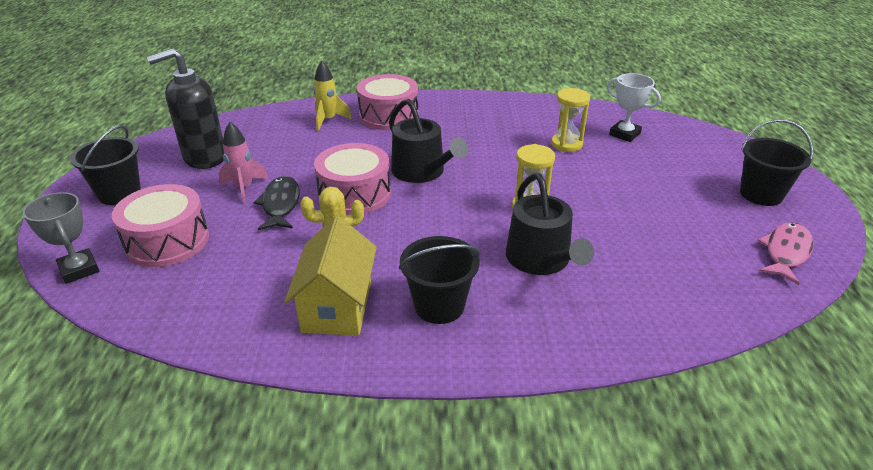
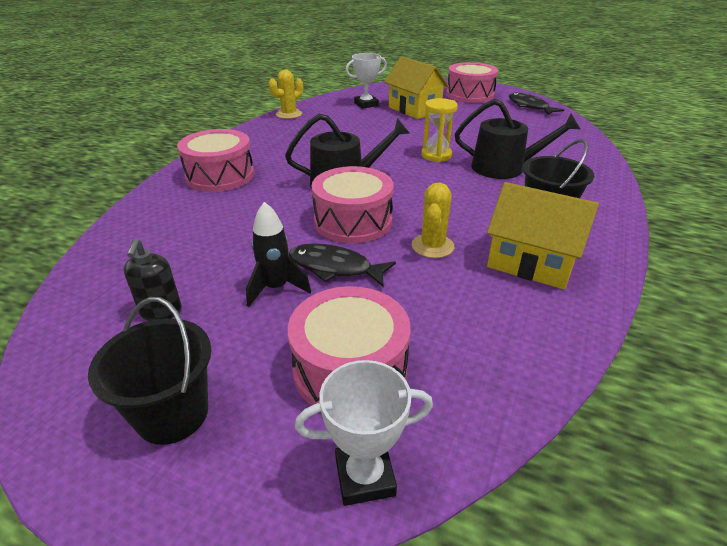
camera: 65 degrees left, 0 degrees up
(79, 269) = (364, 476): grey trophy -> white trophy
(204, 158) = (161, 312): black soap dispenser -> black soap dispenser, size x0.52
(244, 188) = (276, 288): pink rocket -> black rocket
(328, 120) = (183, 208): yellow rocket -> none
(544, 103) = (289, 114): none -> yellow cactus
(566, 144) = (360, 123): yellow hourglass -> none
(648, 166) = (414, 109): none -> yellow house
(761, 194) = (470, 95): black bucket -> pink drum
(786, 252) = (529, 106): pink fish -> black fish

